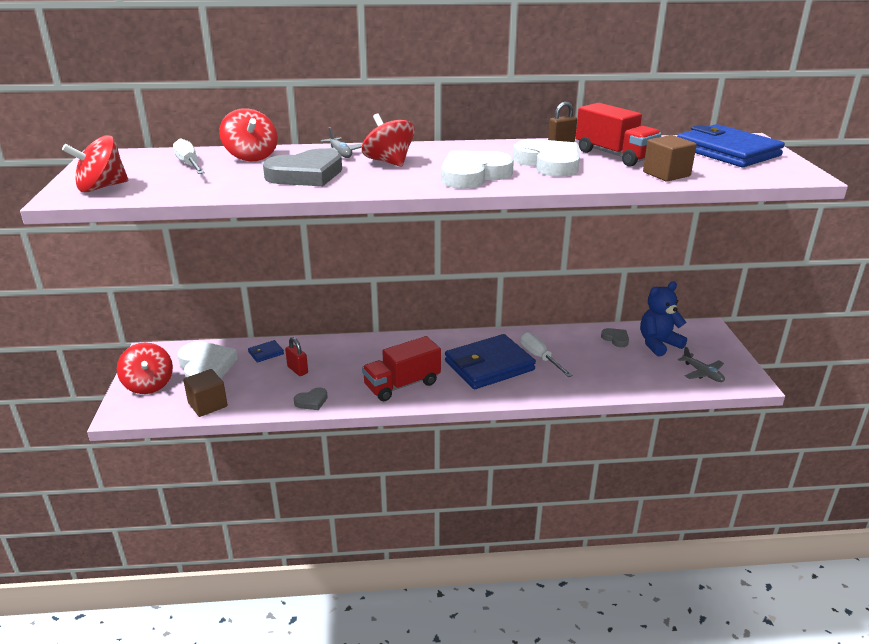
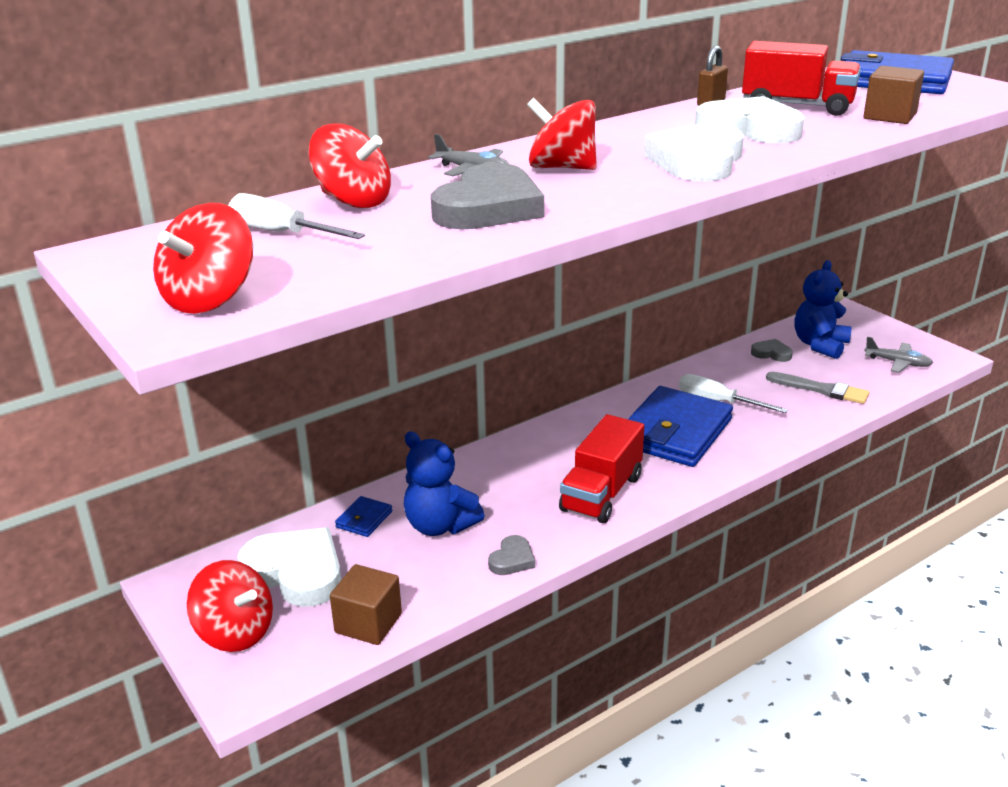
camera: 30 degrees left, 0 degrees up
(297, 370) = (440, 525): red padlock -> blue teddy bear
(621, 372) = (821, 389): none -> grey brush

